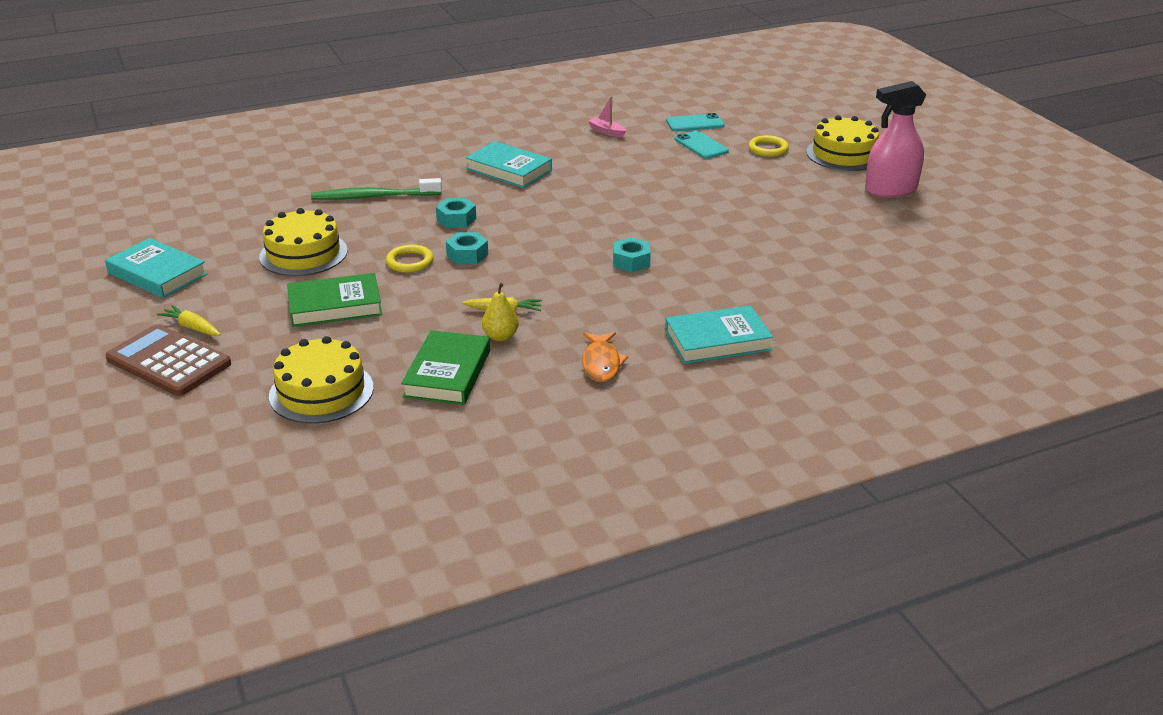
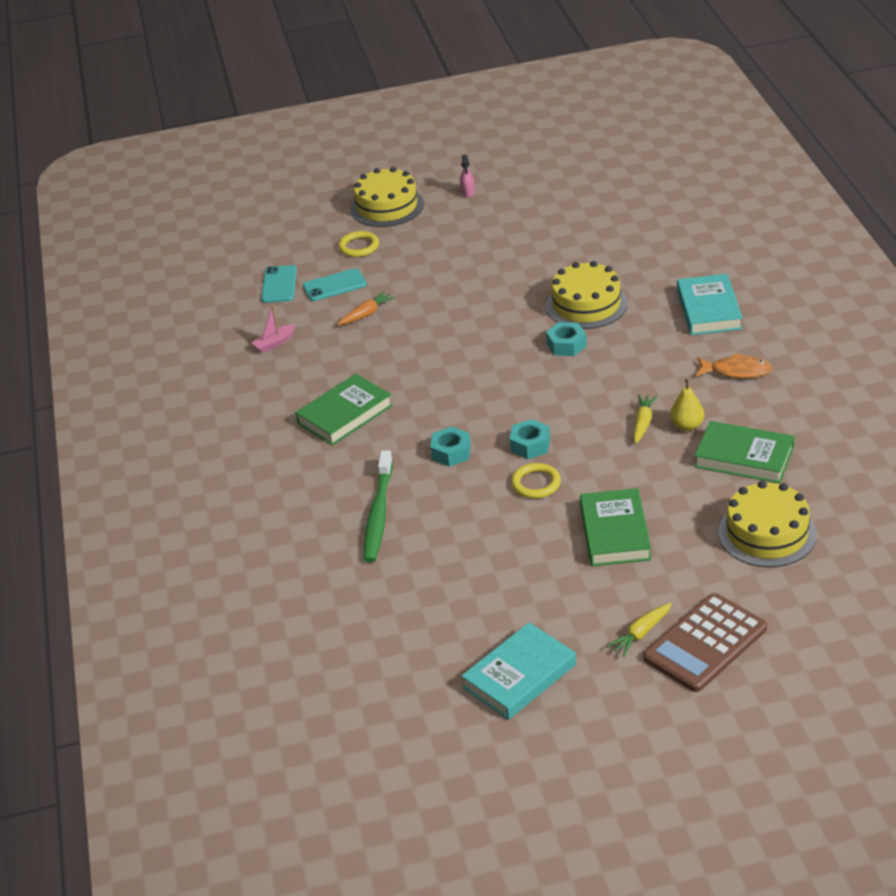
camera: 75 degrees left, 5 degrees up
(303, 254) = (500, 562): yellow cake -> yellow cake (586, 305)
(509, 170) = (345, 414): turquoise book -> green book
(659, 163) = (366, 314): none -> orange carrot
(890, 189) = (468, 192): pink spray bottle -> pink spray bottle, size x0.41

